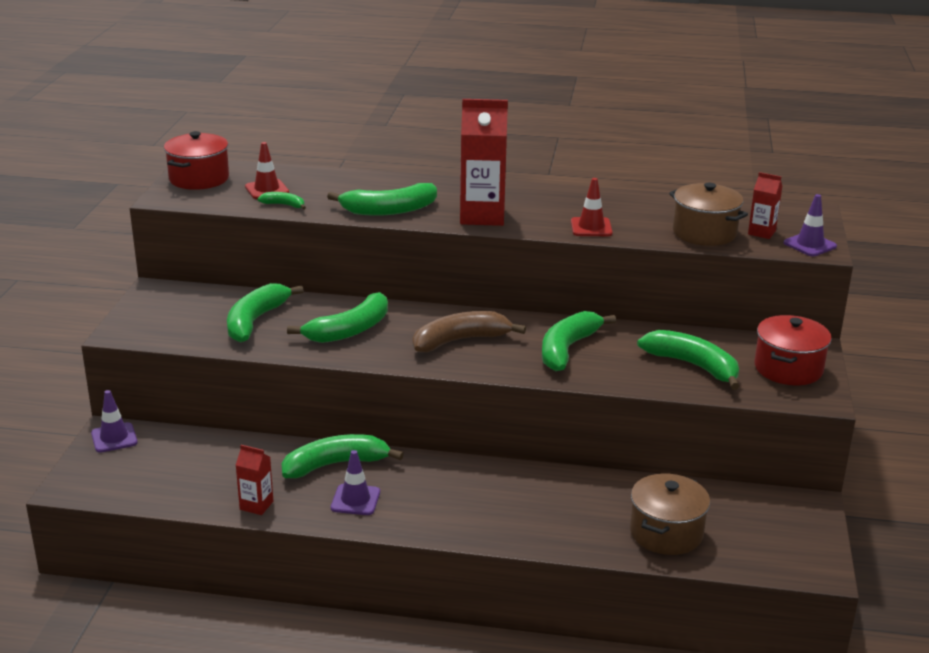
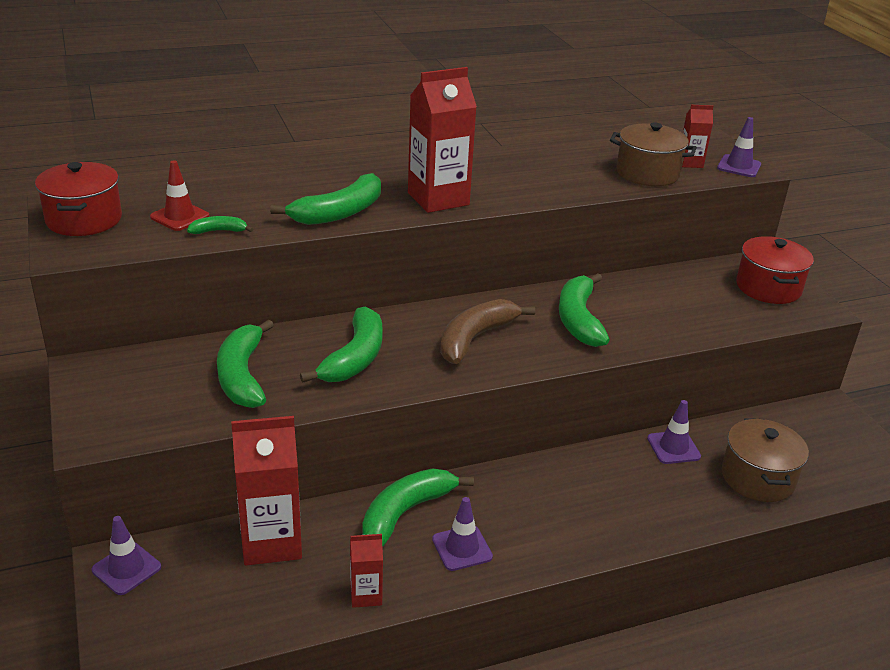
camera: 30 degrees left, 5 degrees up
(222, 452) = (271, 542): none -> red carton
(591, 227) = (549, 189): red traffic cone -> none
(611, 488) = (673, 447): none -> purple traffic cone
(693, 366) = (696, 306): green banana -> none

